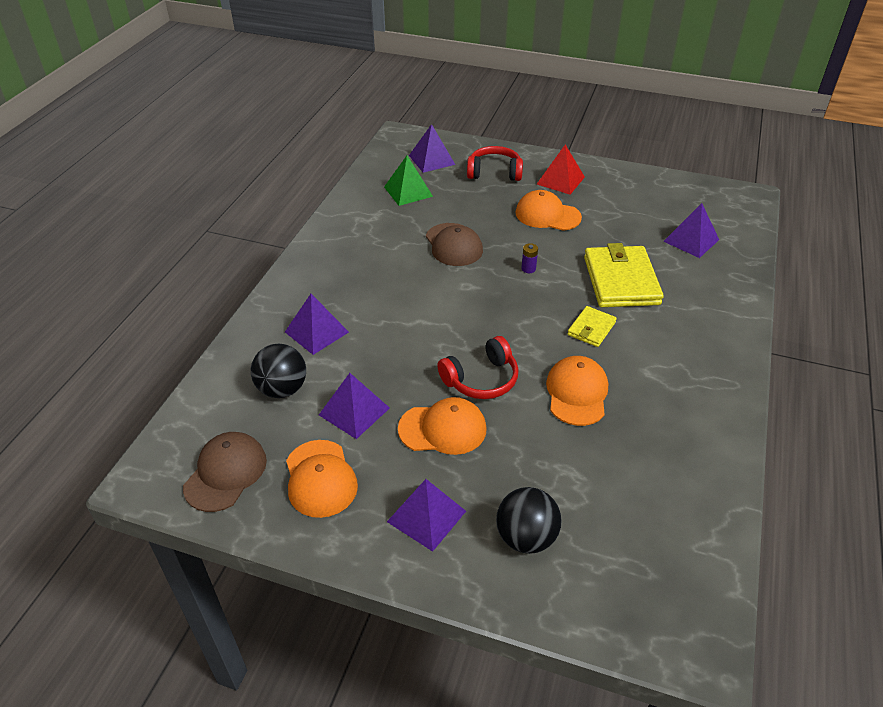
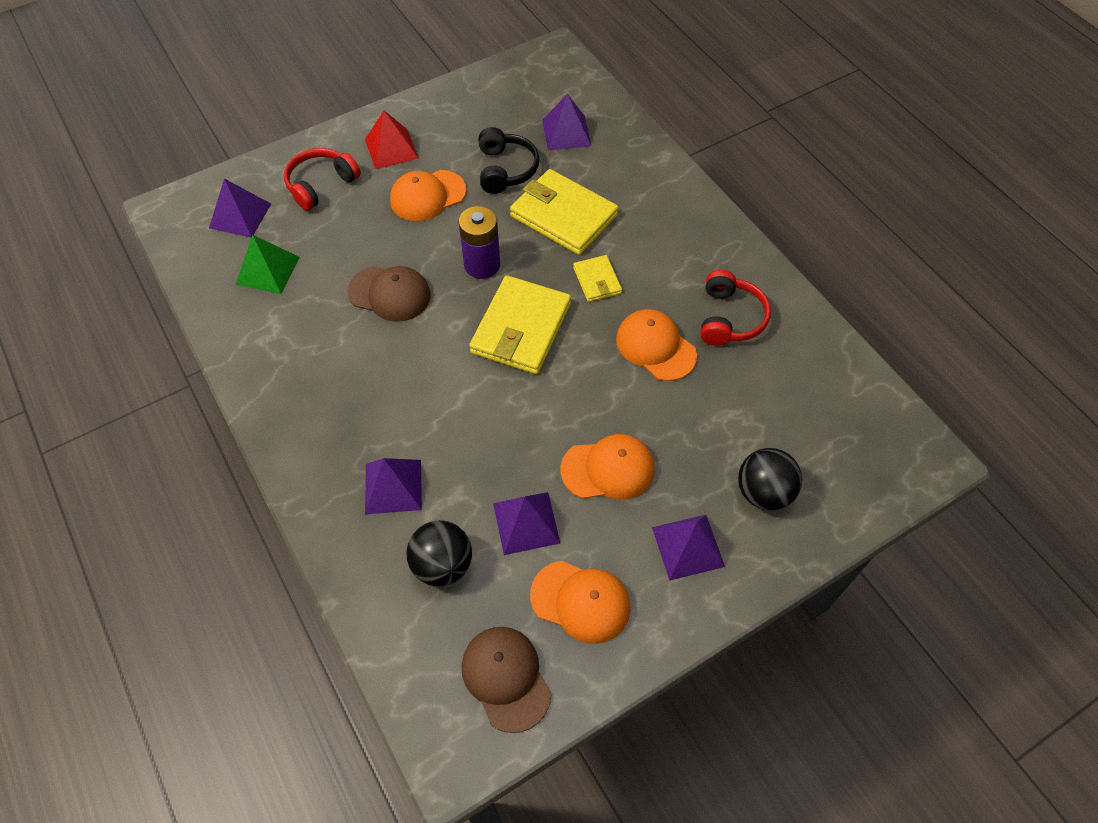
camera: 50 degrees left, 15 degrees up
(443, 429) = (608, 469): orange cap -> orange cap turned 45 degrees clockwise
(481, 379) = (579, 400): red headphones -> red headphones (729, 318)
(503, 316) = (521, 328): none -> yellow wallet
(528, 269) = (482, 265): purple battery -> purple battery, size x2.16
(618, 233) = (506, 169): none -> black headphones

